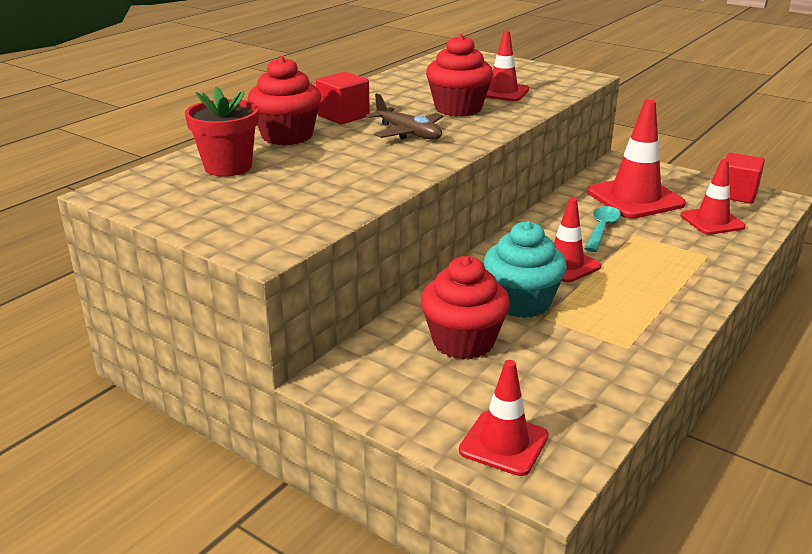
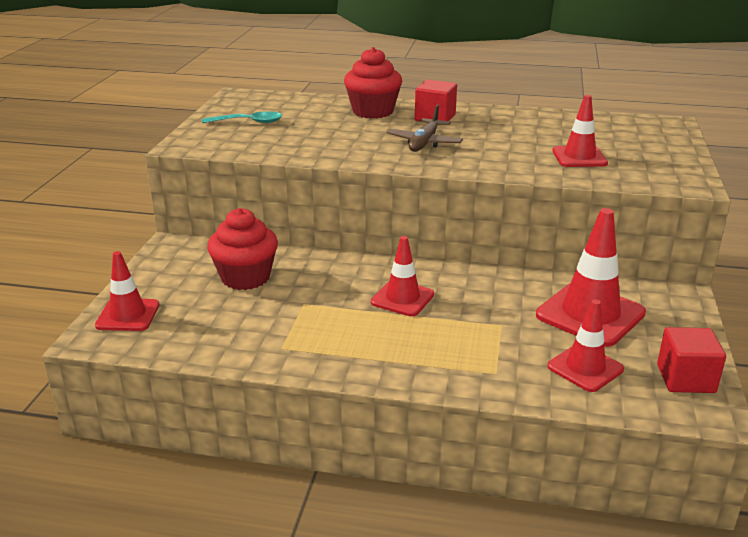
camera: 65 degrees right, 0 degrees up
(228, 167) = (300, 110): red flower pot -> none
(458, 109) = (507, 149): red cupcake -> none
(521, 302) = (320, 290): turquoise cupcake -> none
(601, 229) = (494, 305): turquoise spoon -> turquoise spoon (248, 122)

